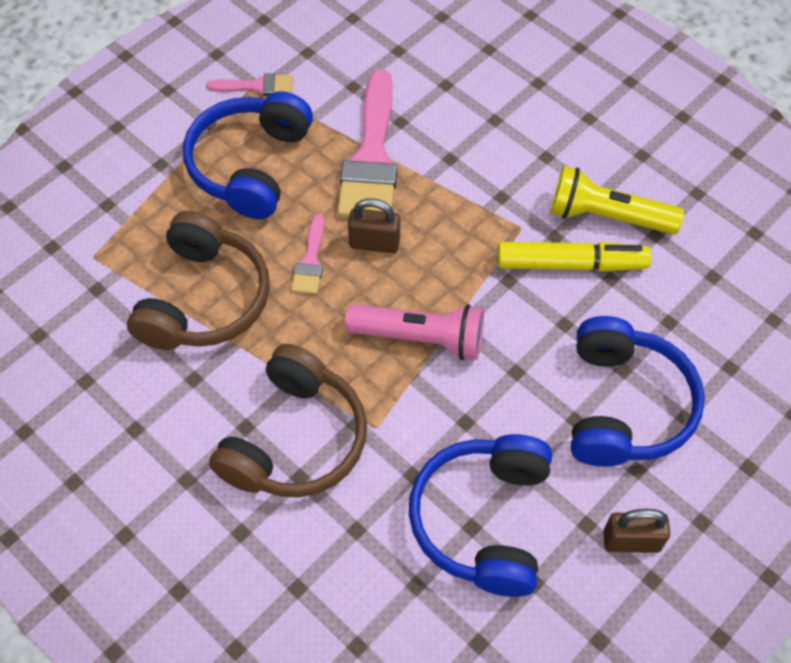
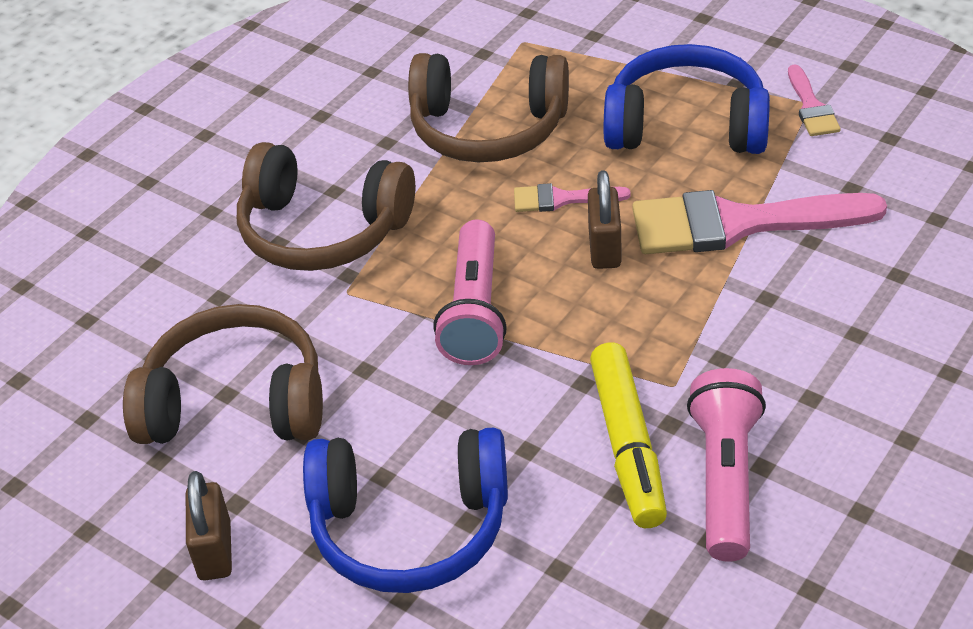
camera: 85 degrees right, 15 degrees down
(483, 520) = (235, 402): blue headphones -> brown headphones
(607, 216) = (725, 479): yellow flashlight -> pink flashlight

